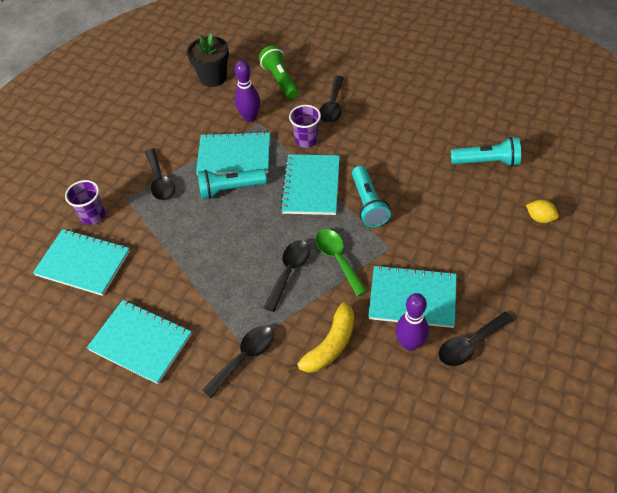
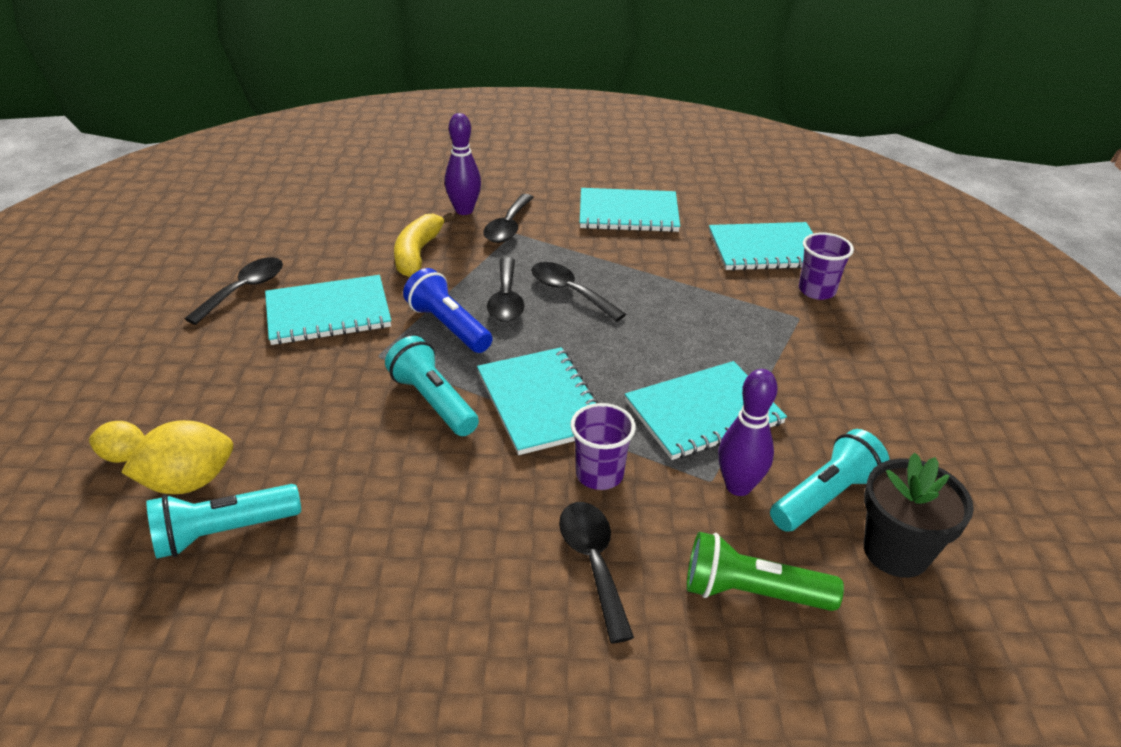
camera: 150 degrees right, 15 degrees down
(160, 181) = (778, 348): black spoon -> black spoon (569, 292)
(230, 189) = (665, 365): turquoise flashlight -> turquoise flashlight (825, 497)
(280, 80) = (752, 593): green flashlight -> green flashlight turned 150 degrees clockwise
(337, 259) = (448, 326): green spoon -> blue flashlight
(410, 343) = (321, 275): purple bowling pin -> purple bowling pin (464, 210)
(504, 192) = (189, 482): none -> yellow lemon

